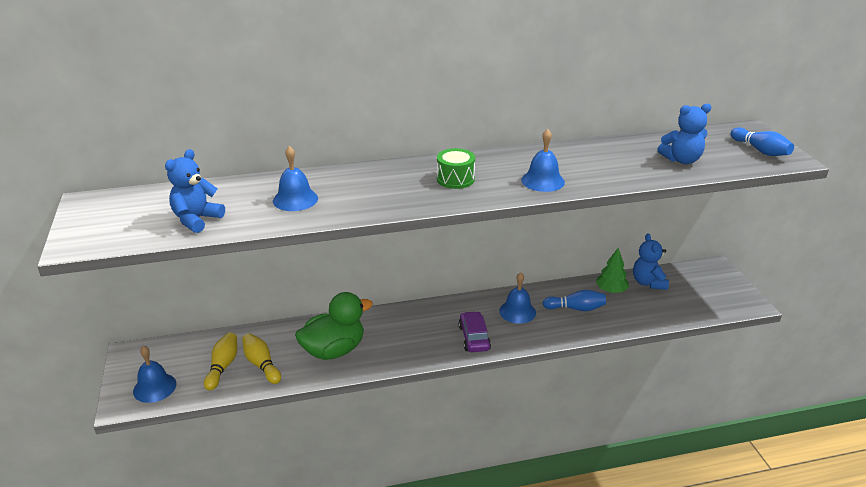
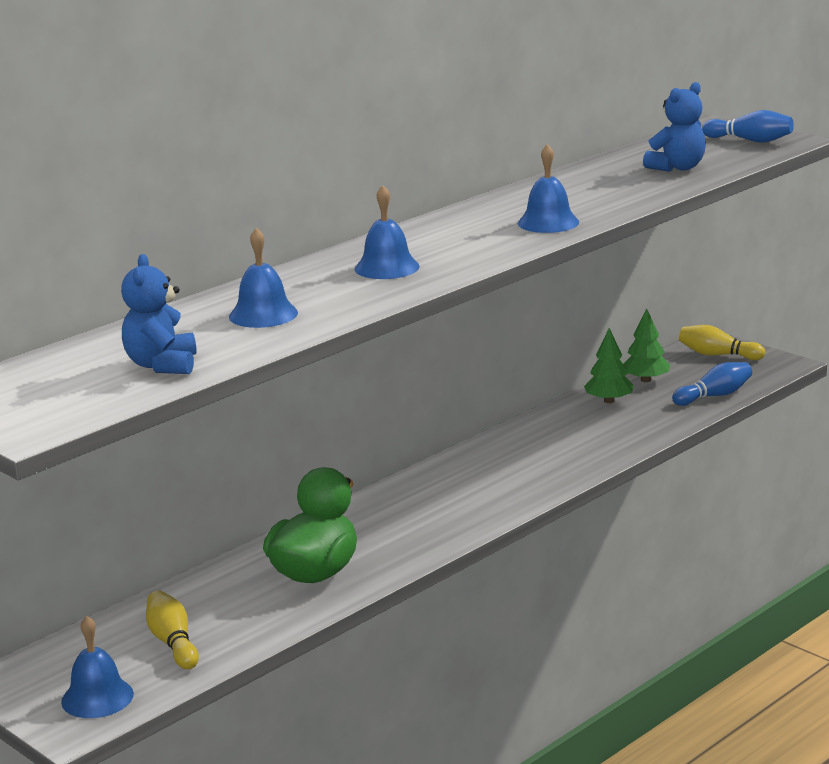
camera: 30 degrees left, 10 degrees down
(261, 364) = (229, 621): yellow bowling pin -> yellow bowling pin (718, 355)
(455, 179) = (440, 247): green drum -> none
(474, 338) = (491, 499): purple car -> none
(517, 311) = (516, 457): blue bell -> blue bell (387, 267)
(576, 308) = (586, 431): blue bowling pin -> blue bowling pin (714, 396)
(648, 283) = (645, 380): blue teddy bear -> green tree

